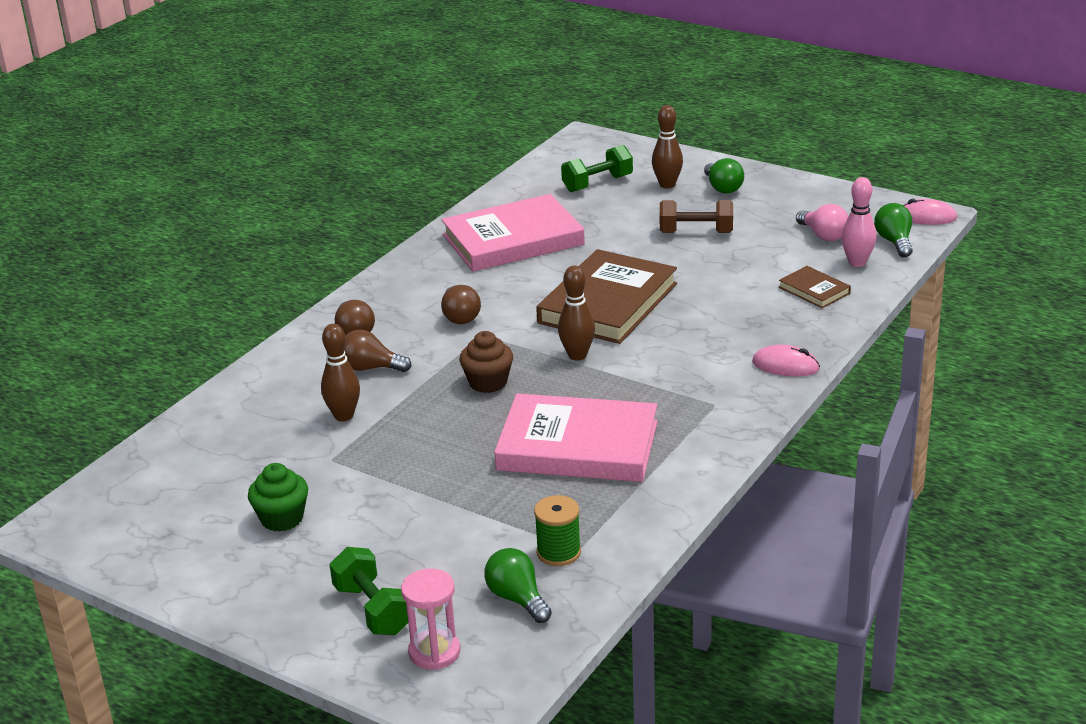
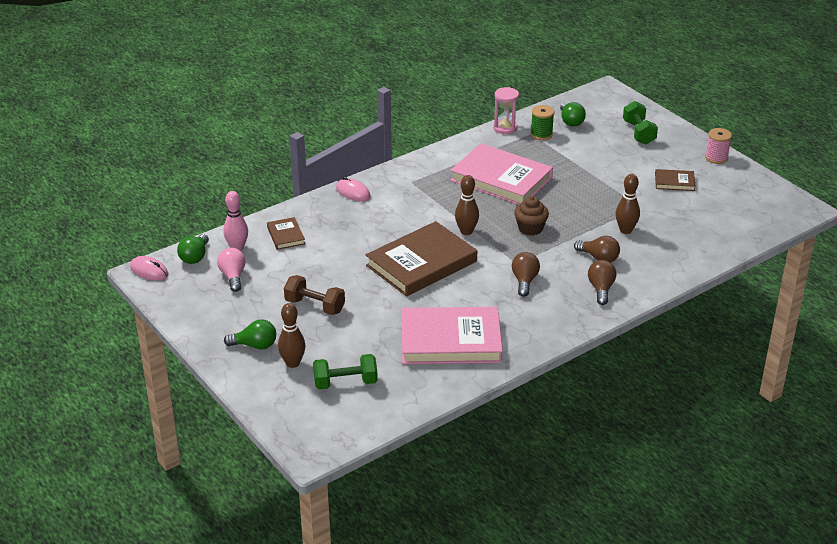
camera: 160 degrees left, 5 degrees up
(210, 592) = (716, 158): none -> pink spool
(282, 518) = (674, 182): green cupcake -> brown book
(434, 652) = (616, 112): pink hourglass -> pink hourglass (505, 128)
(722, 188) = (255, 345): green light bulb -> green light bulb turned 90 degrees clockwise

